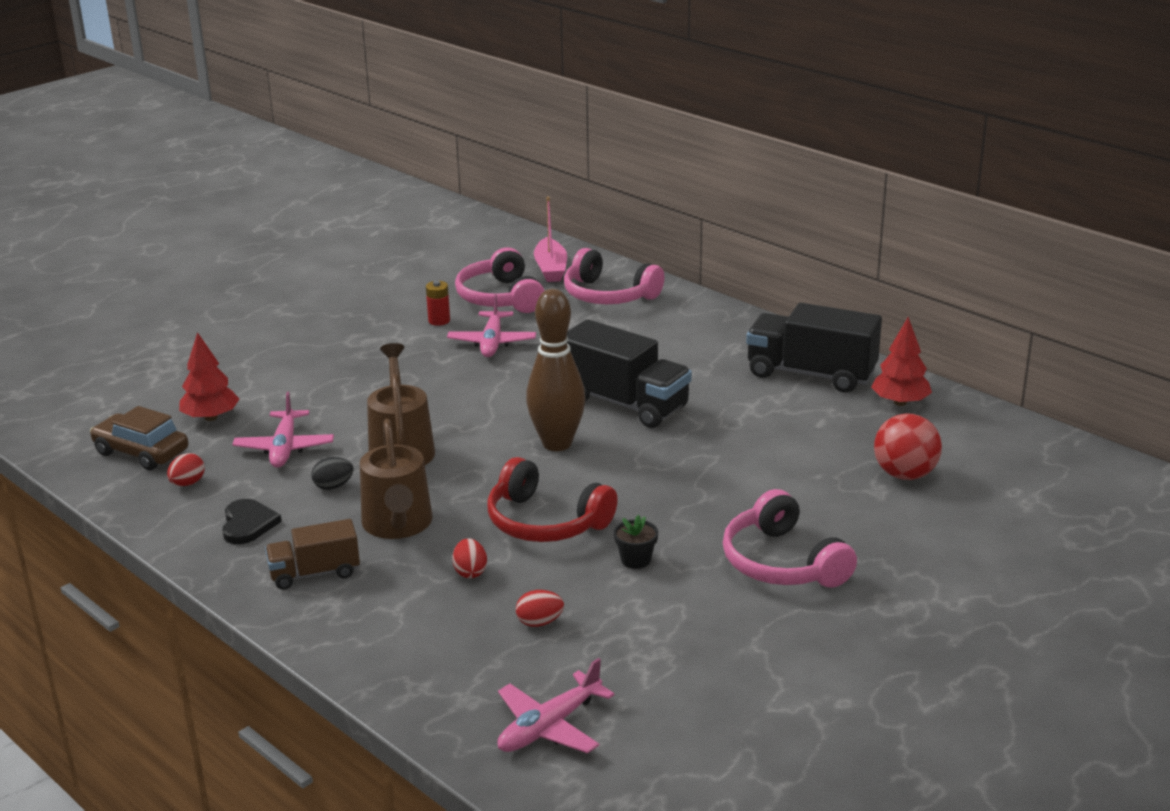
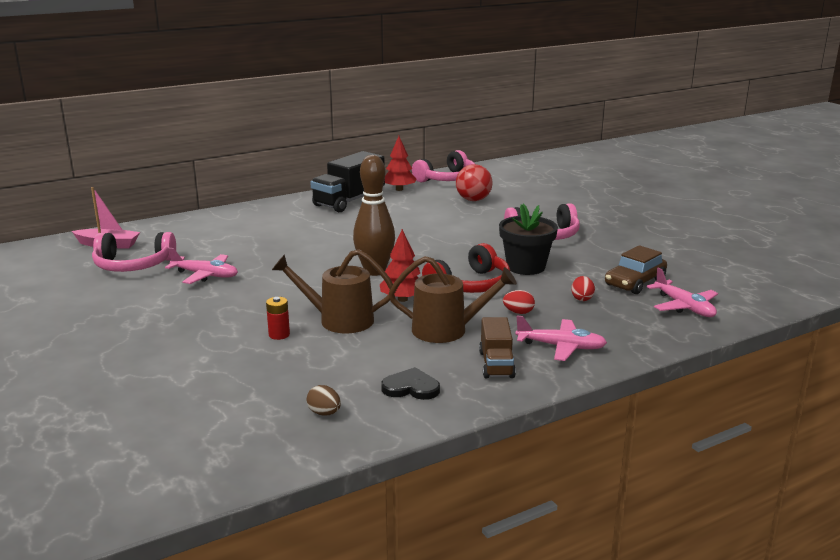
camera: 75 degrees left, 5 degrees down
(141, 452) = (245, 436): brown car -> brown car (635, 282)
(187, 483) = (324, 413): red egg -> brown egg
(211, 417) = (211, 397): red tree -> red tree (402, 299)
(284, 448) = (299, 365): pink plane -> pink plane (561, 347)
(333, 486) = (376, 349): black egg -> none
(439, 321) = (143, 289): red battery -> red battery (279, 335)
(608, 295) = (178, 233): pink headphones -> pink headphones (447, 179)
(624, 403) = (339, 247): black truck -> none
(636, 560) = (526, 267): black flower pot -> black flower pot, size x2.08

